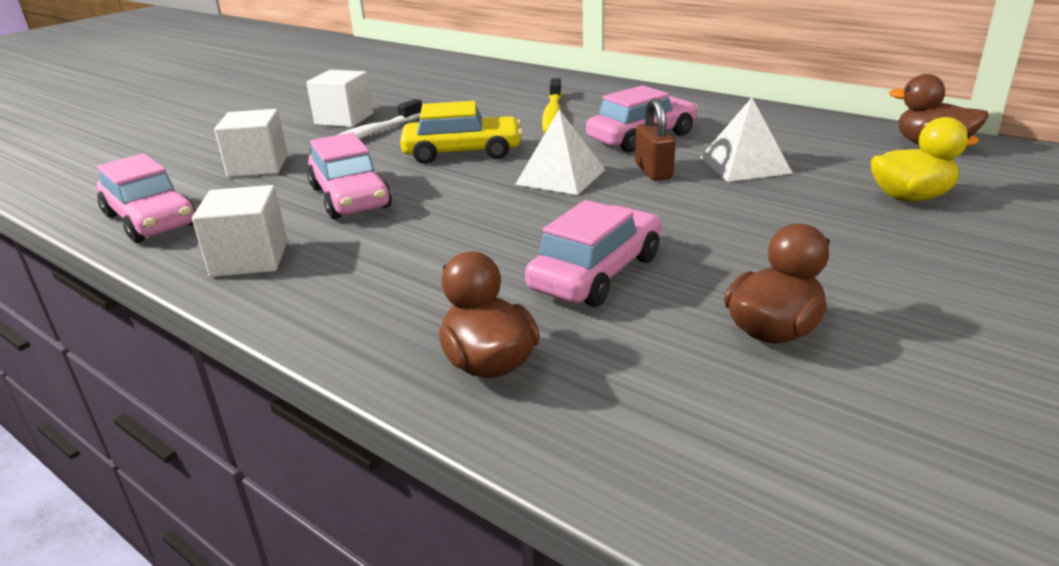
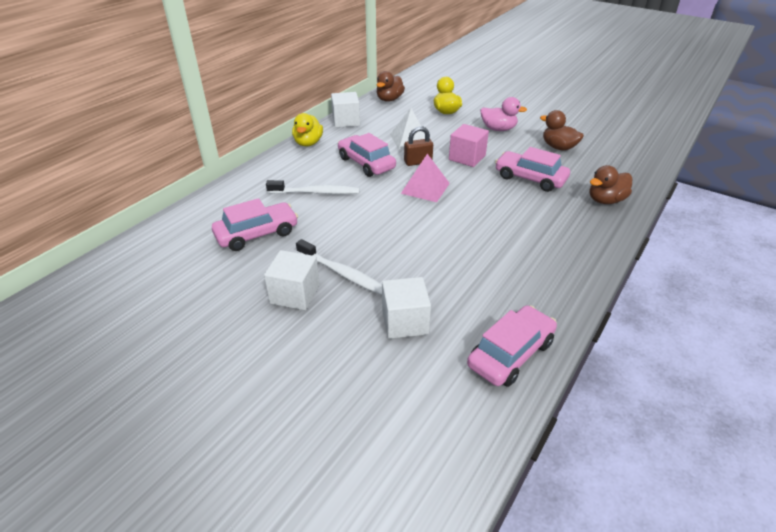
camera: 95 degrees left, 10 degrees up
(250, 259) = (550, 285): white cube -> white cube (346, 121)
(350, 197) = (460, 261): pink car -> pink car (257, 234)
(462, 153) = (384, 224): yellow car -> none
(553, 115) = (315, 192): yellow toothbrush -> white toothbrush
(561, 176) = (425, 188): white pyramid -> pink pyramid
(681, 212) = (467, 158): none -> pink cube
(701, 102) = (308, 143): none -> yellow duck
(847, 253) = (498, 129): none -> pink duck

